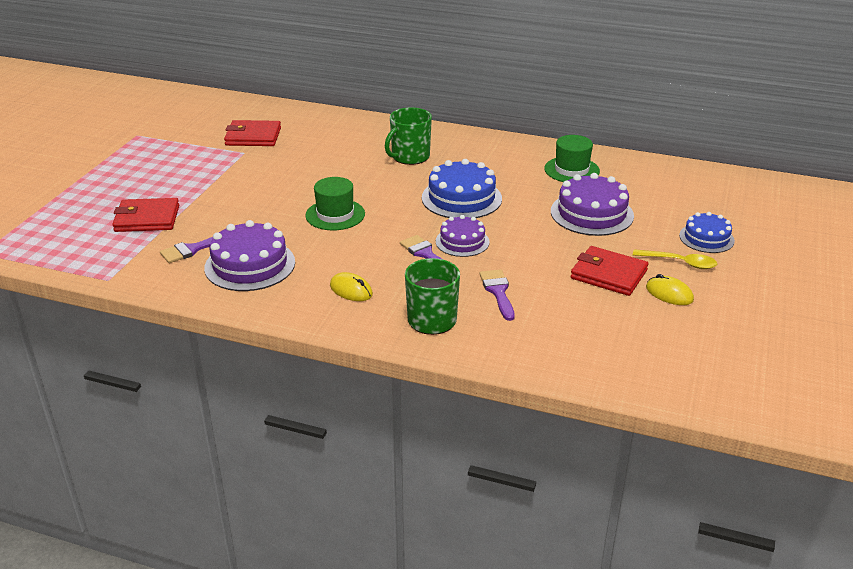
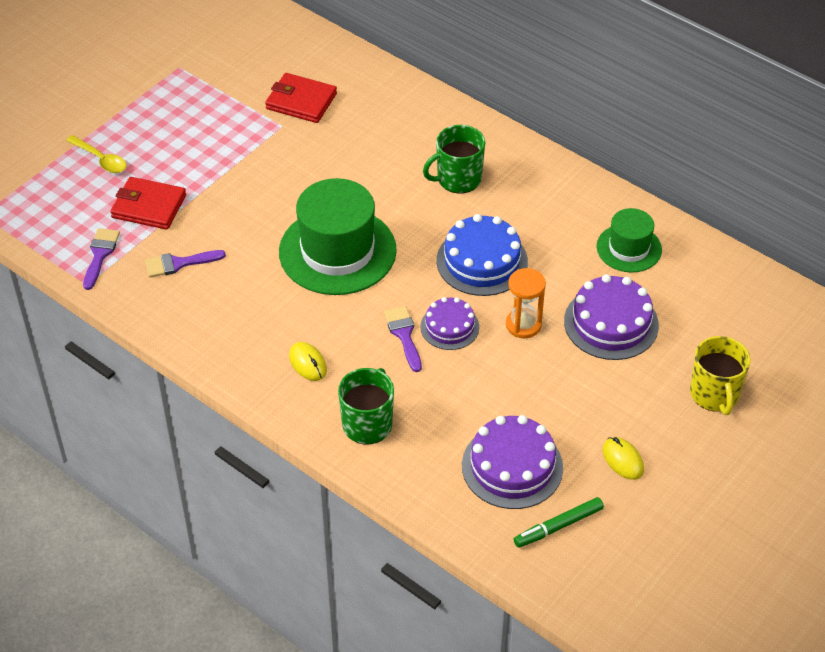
camera: 20 degrees right, 15 degrees up
(250, 265) = (225, 301): purple cake -> purple cake (512, 466)
(335, 215) = (337, 251): green hat -> green hat, size x1.80
(498, 292) = (450, 407): purple brush -> purple brush (100, 255)
(523, 228) = (523, 325): none -> orange hourglass
(608, 274) = (576, 416): red wallet -> none
(652, 351) = (558, 526): none -> green marker
(679, 263) = (662, 421): yellow spoon -> yellow spoon (100, 159)
(706, 238) = (715, 394): blue cake -> yellow mug

